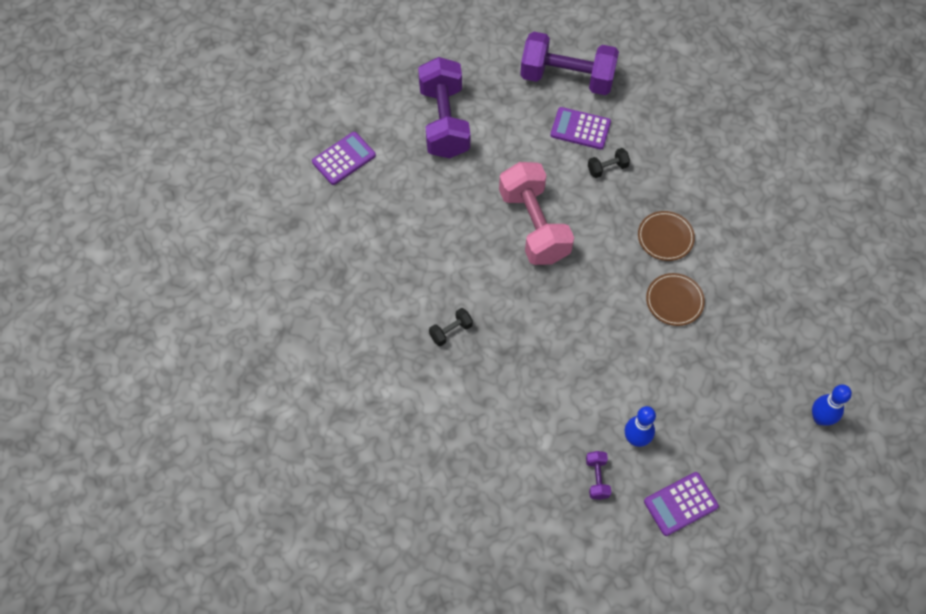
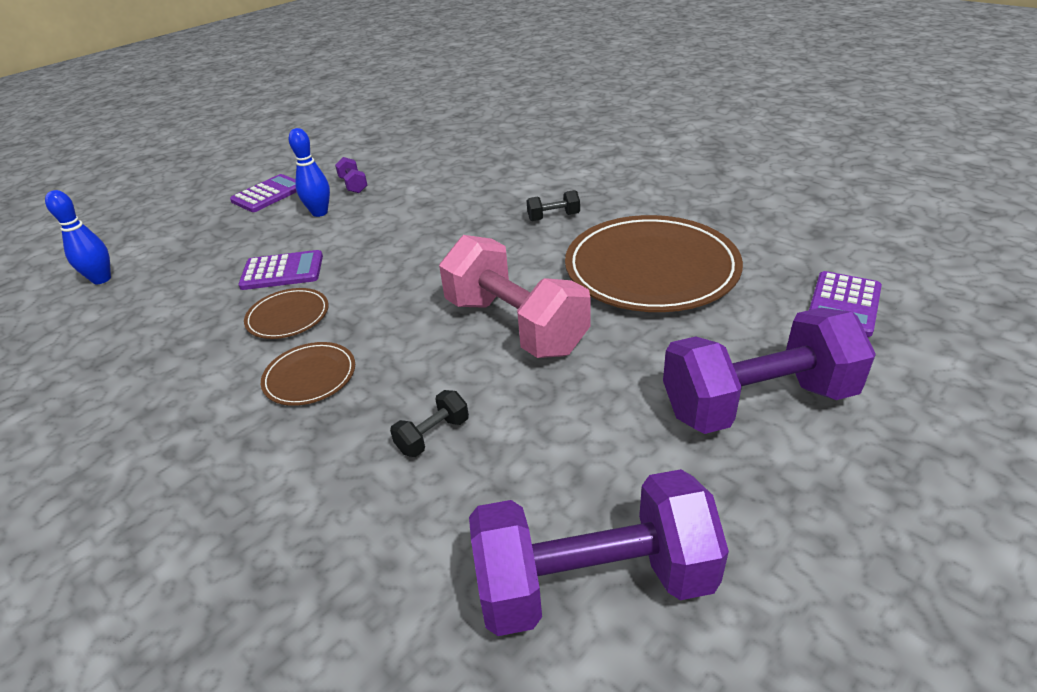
camera: 160 degrees right, 25 degrees down
(423, 238) = (651, 269): none -> brown plate
(444, 121) = (757, 402): purple dumbbell -> purple dumbbell turned 75 degrees counterclockwise
(451, 331) = (553, 217): black dumbbell -> black dumbbell turned 45 degrees clockwise
(580, 129) = (511, 483): purple calculator -> purple calculator (282, 271)

